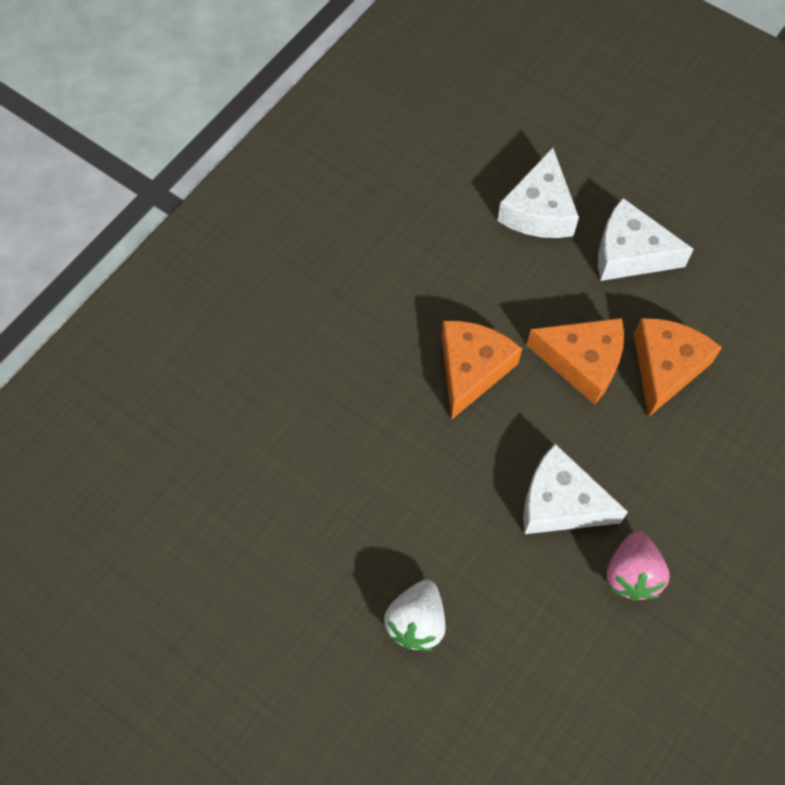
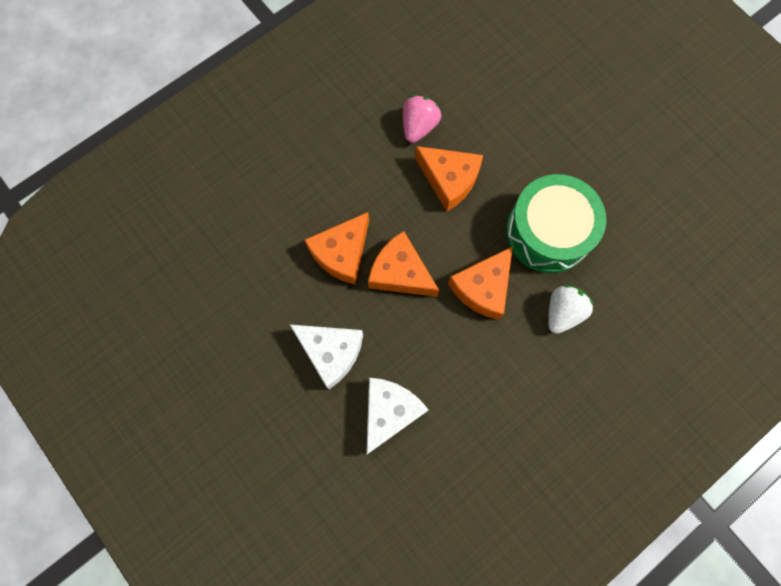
camera: 165 degrees left, 10 degrees up
(403, 463) = (548, 232): none -> green drum
(416, 622) = (561, 132): white strawberry -> white strawberry (562, 312)
(560, 502) = (449, 180): white cheese -> orange cheese

